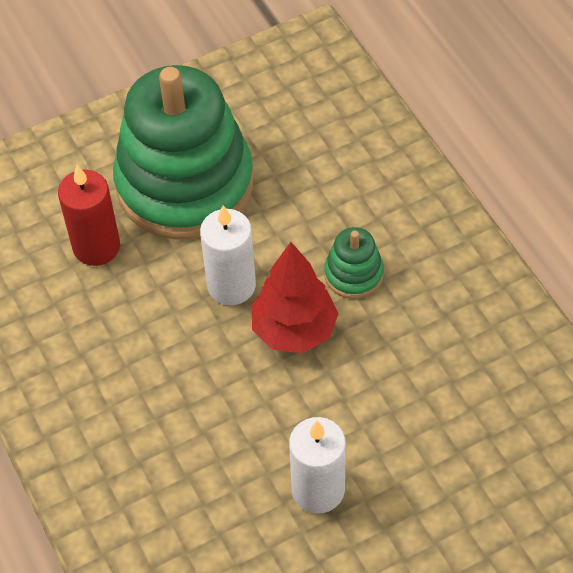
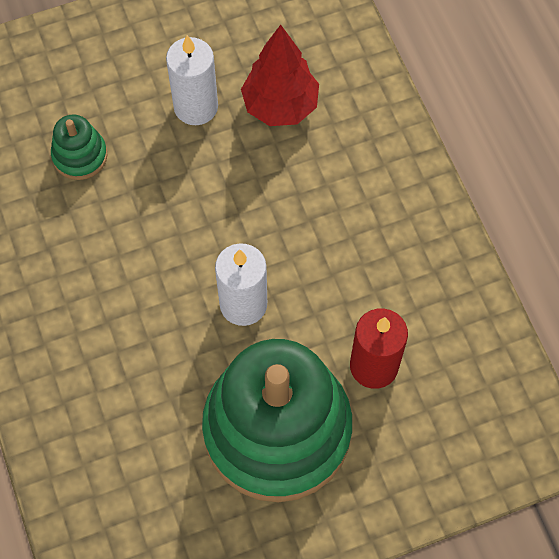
camera: 175 degrees left, 10 degrees up
(294, 330) = (191, 250): red tree -> red tree (280, 106)
(353, 274) = (123, 300): green stacking toy -> green stacking toy (80, 156)

